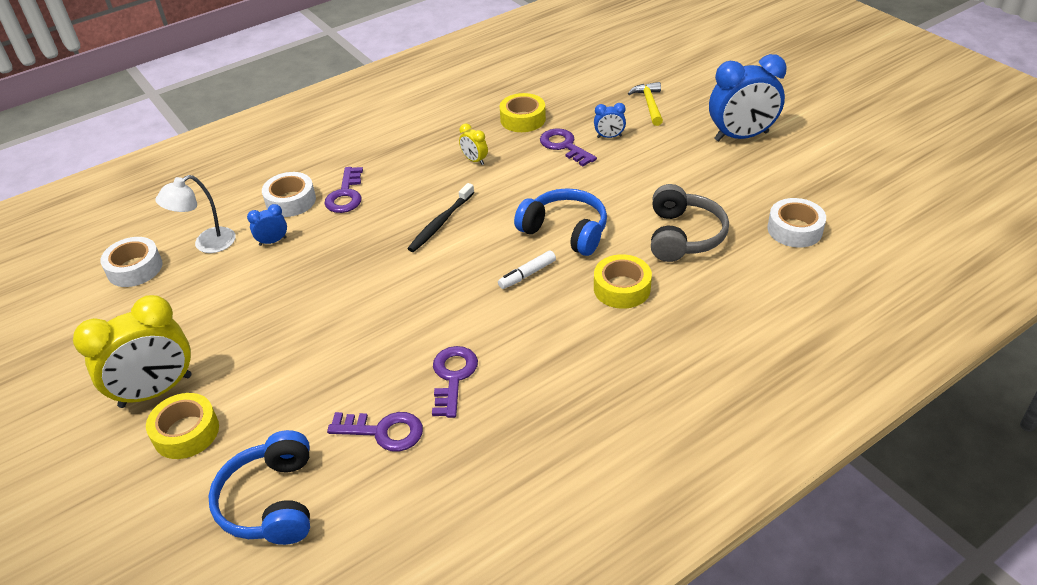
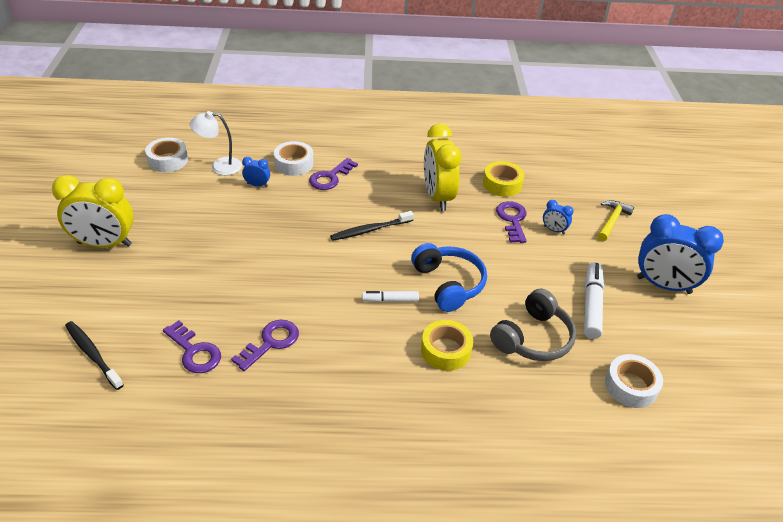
camera: 30 degrees right, 0 degrees up
(186, 432) = (94, 280): yellow tape -> none
(271, 502) = (92, 354): blue headphones -> black toothbrush
(474, 160) = (437, 197): yellow clock -> yellow clock, size x2.25
(702, 183) = (591, 305): none -> white marker

